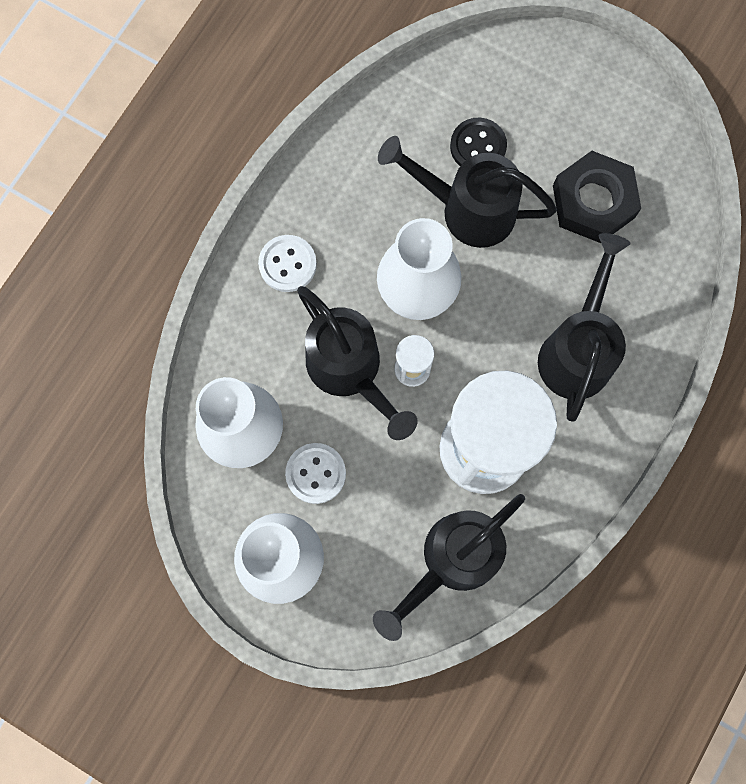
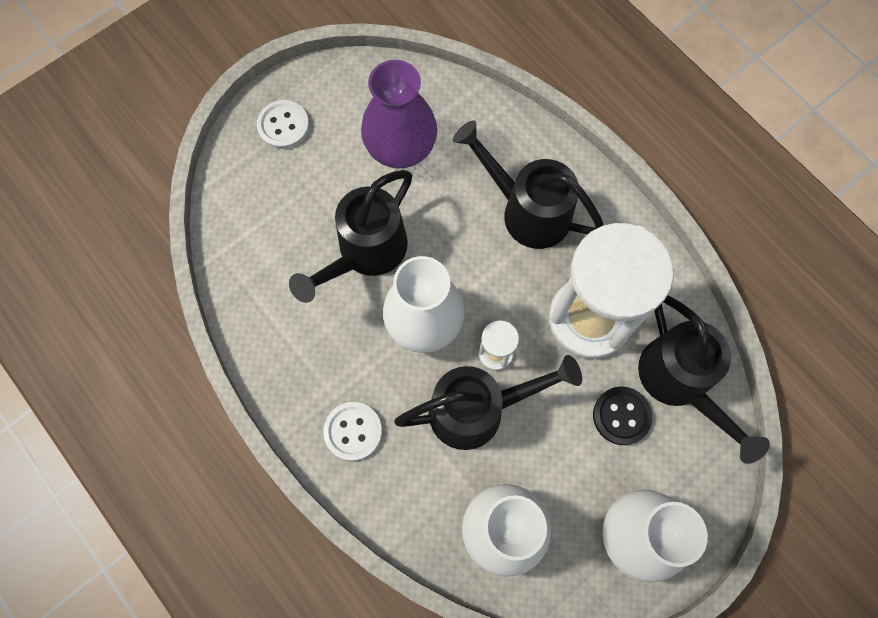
camera: 70 degrees left, 5 degrees down
(316, 473) = (564, 476): white button -> white button (283, 126)
(478, 146) = (310, 222): black button -> black button (621, 416)
(593, 202) = (401, 149): black nut -> purple vase

